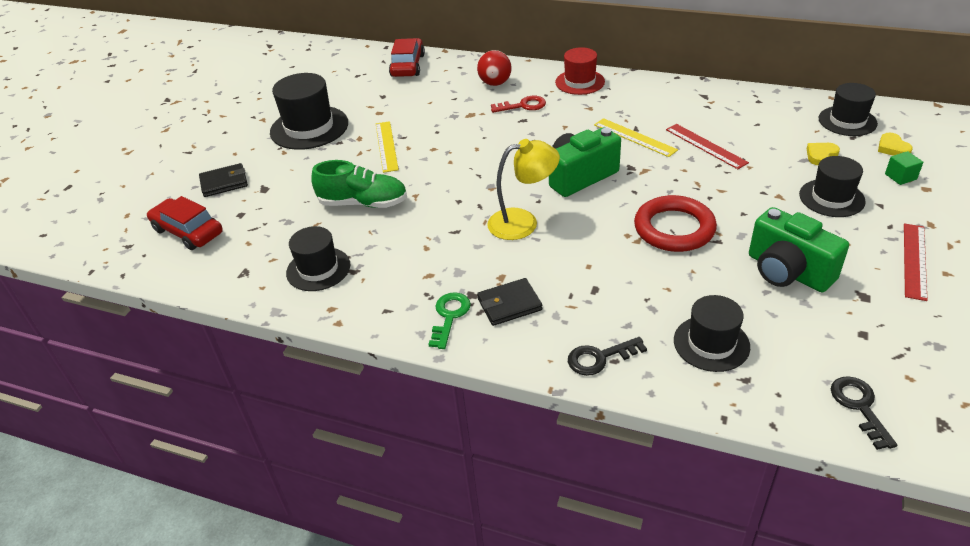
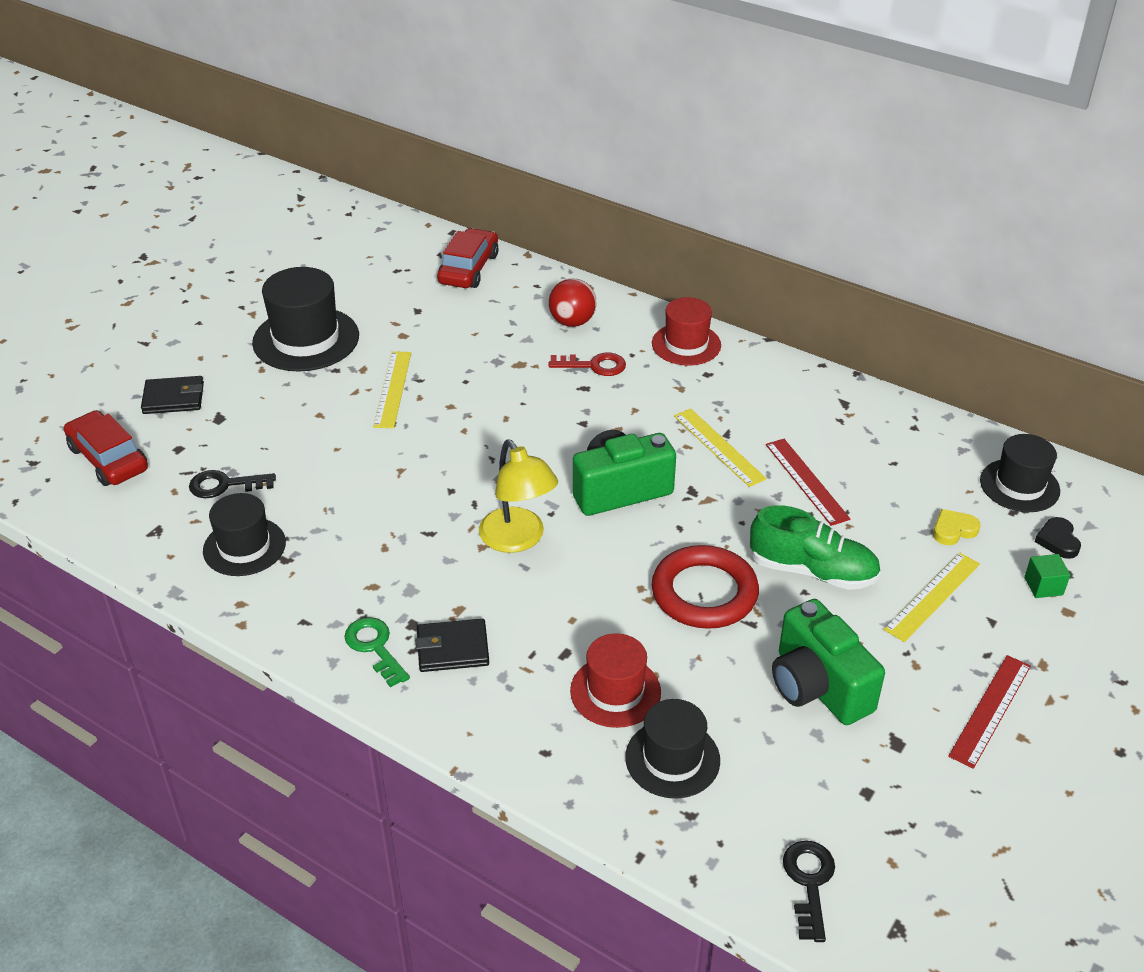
camera: 10 degrees right, 0 degrees up
(363, 203) = (332, 467): green shoe -> green shoe (812, 571)
(449, 316) = (375, 647): green key -> green key turned 60 degrees counterclockwise
(523, 222) = (518, 539): yellow lamp -> yellow lamp turned 60 degrees clockwise
(600, 358) = (529, 744): black key -> black key (225, 485)
(645, 307) = (615, 691): none -> red hat
(831, 198) = (932, 596): black hat -> yellow ruler
(892, 148) = (1057, 541): yellow heart -> black heart

